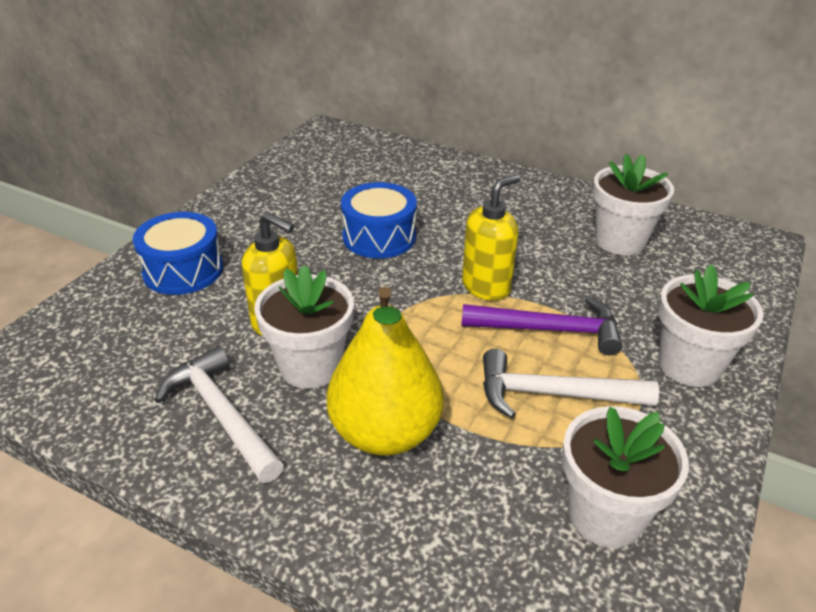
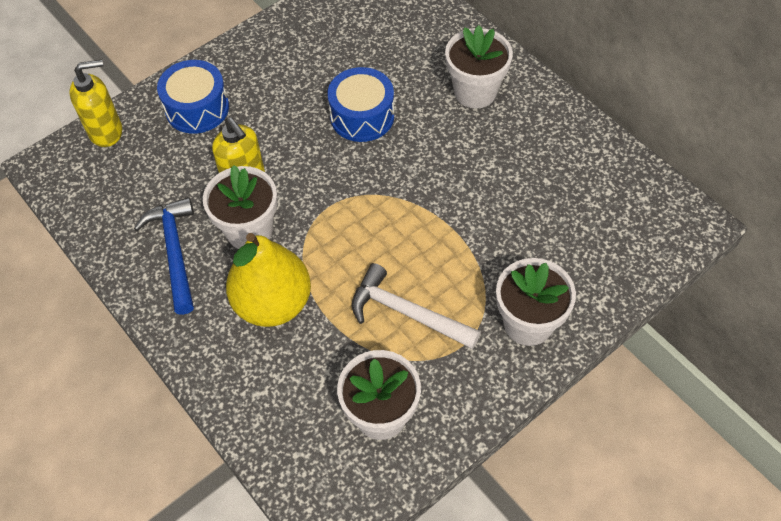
camera: 25 degrees right, 20 degrees up
(221, 415) = (174, 252): white hammer -> blue hammer
(486, 287) = (418, 196): yellow soap dispenser -> yellow soap dispenser (106, 131)
(549, 330) = (442, 255): purple hammer -> none
(620, 241) = (565, 182): white flower pot -> white flower pot (475, 92)

